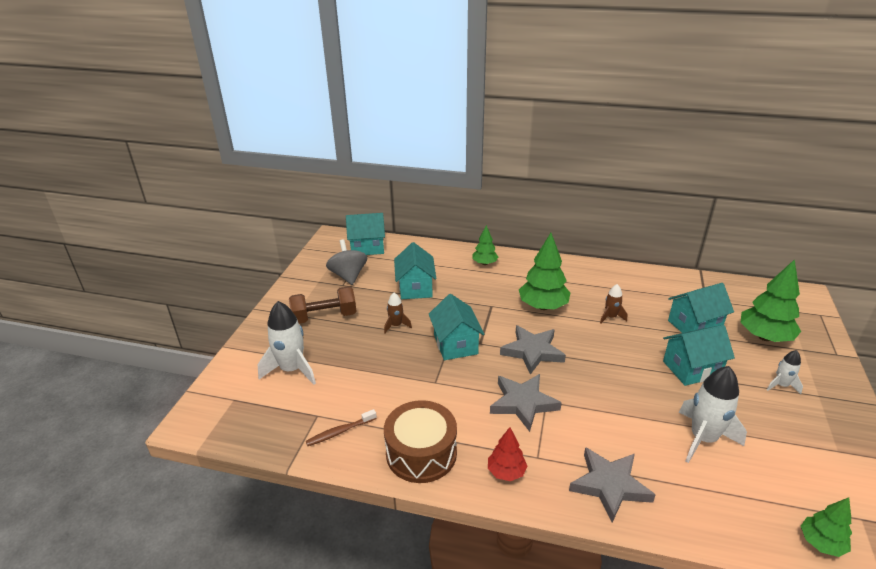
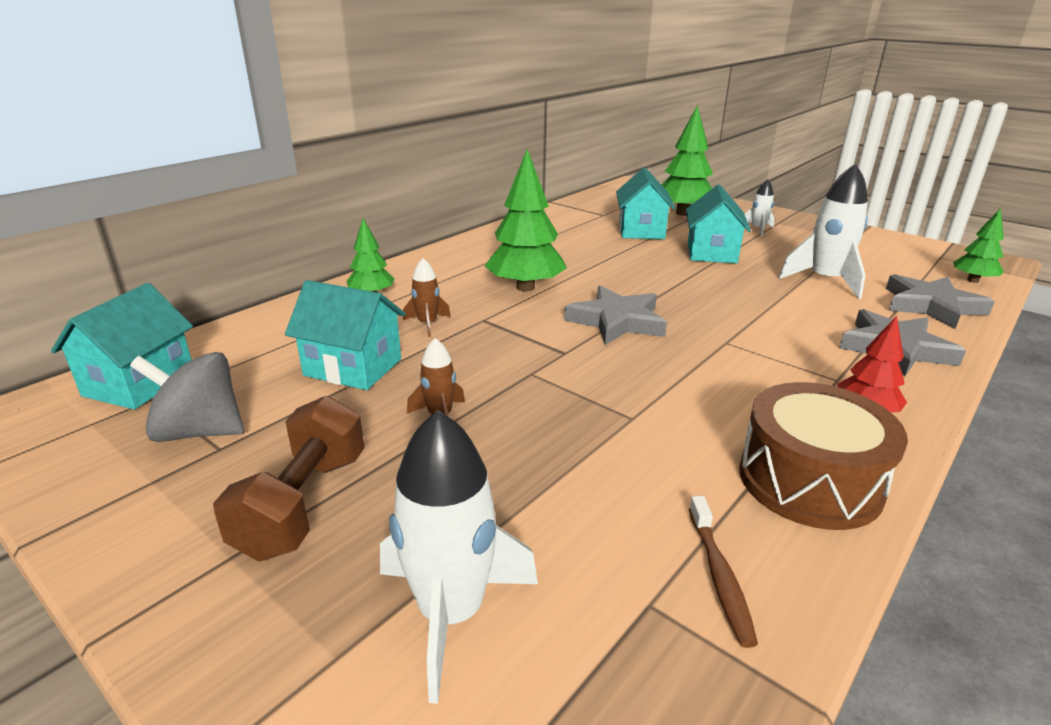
camera: 65 degrees left, 5 degrees down
(455, 344) = (549, 372): turquoise house -> none
(523, 403) = (723, 358): grey star -> grey star (931, 306)
(610, 317) = (589, 260): brown rocket -> brown rocket (427, 324)

